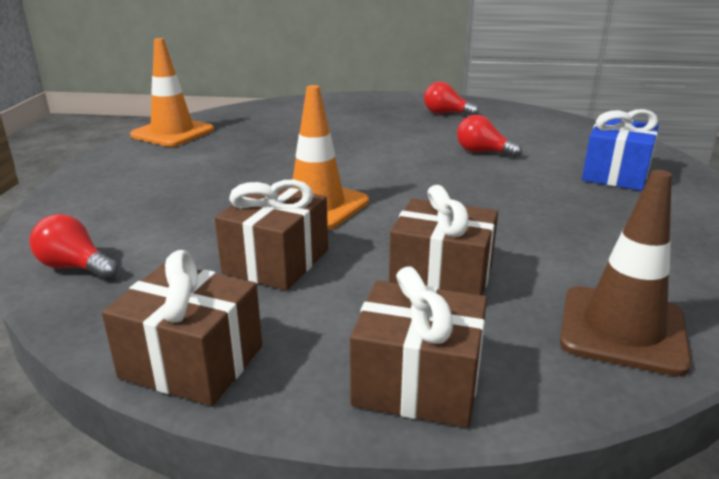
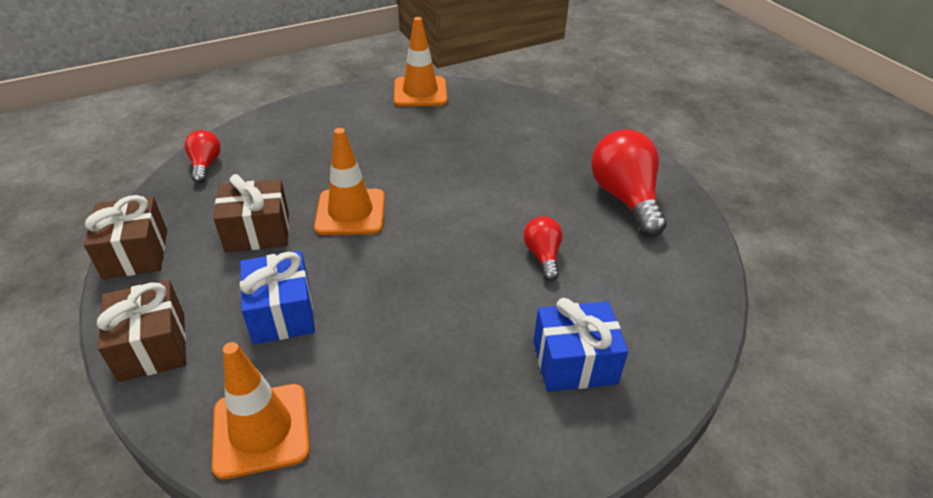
camera: 55 degrees right, 15 degrees up
(441, 278) = (282, 313): brown gift -> blue gift
(446, 113) = (625, 198): red light bulb -> red light bulb, size x1.88
(622, 330) = (261, 430): brown traffic cone -> orange traffic cone

